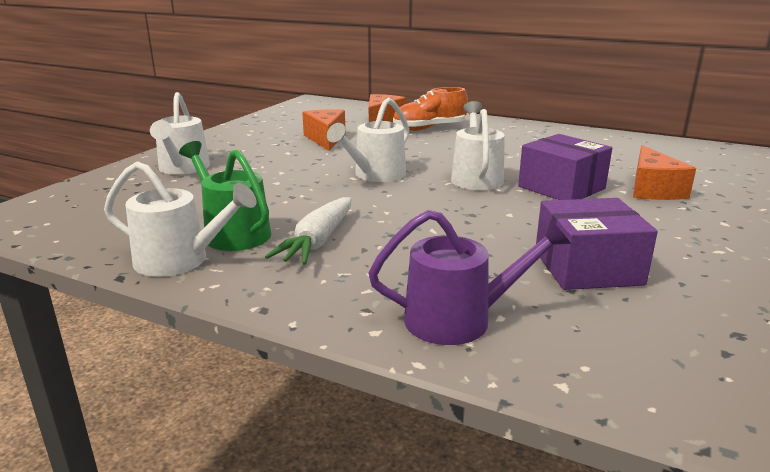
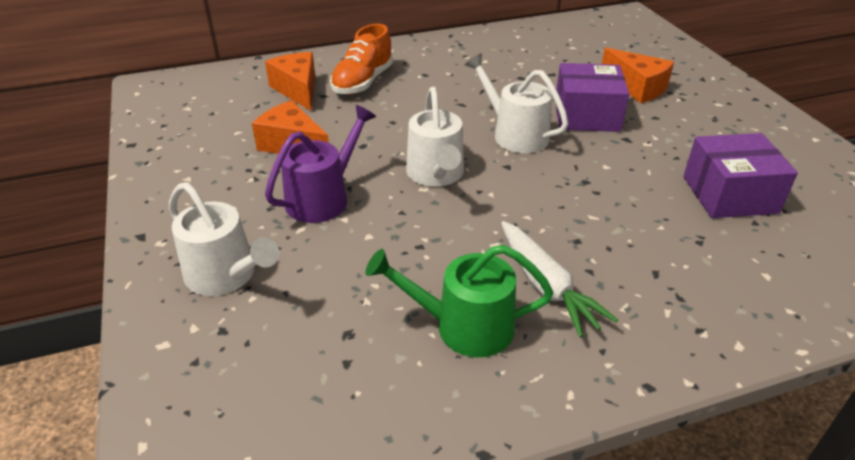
camera: 45 degrees left, 15 degrees up
(180, 260) = (491, 393): white watering can -> none
(458, 319) = (755, 295): purple watering can -> purple watering can (323, 198)
(587, 267) = (729, 194): purple box -> purple box turned 45 degrees clockwise

